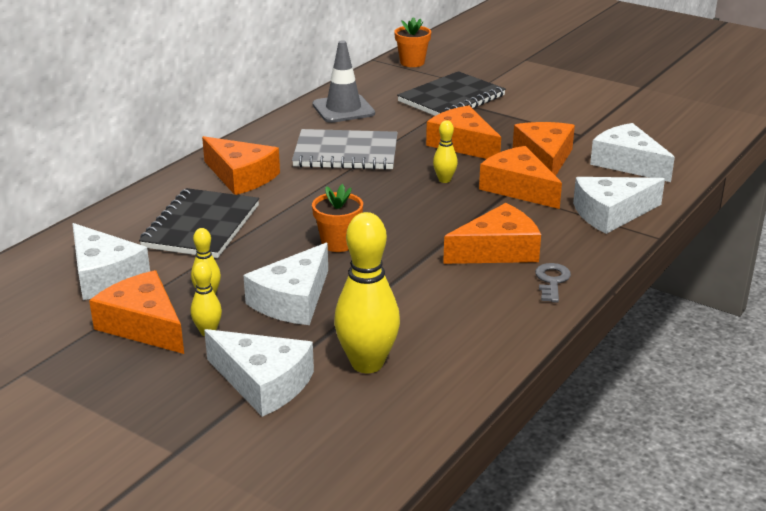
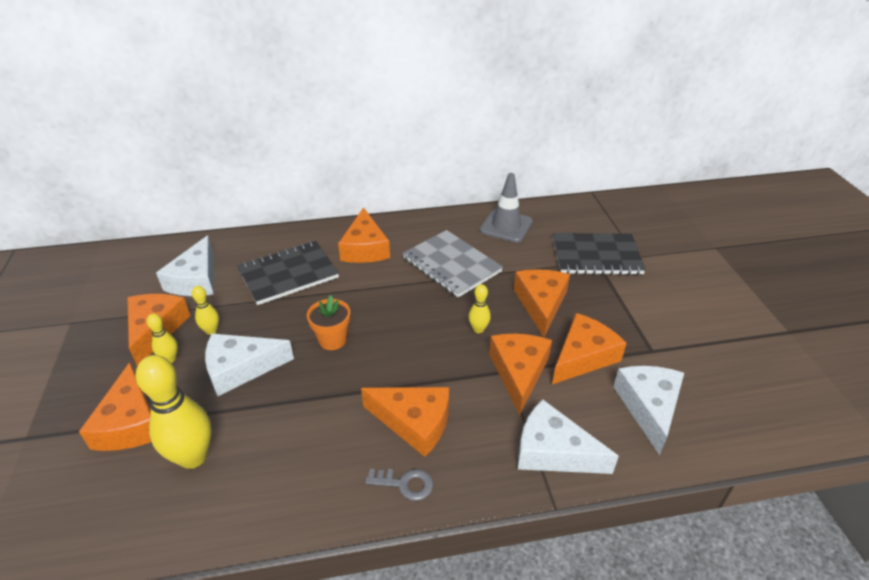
camera: 45 degrees right, 10 degrees up
(263, 383) = (130, 423): white cheese -> orange cheese
(412, 62) = (616, 208): orange flower pot -> none
(552, 281) = (405, 484): grey key -> grey key turned 45 degrees clockwise

